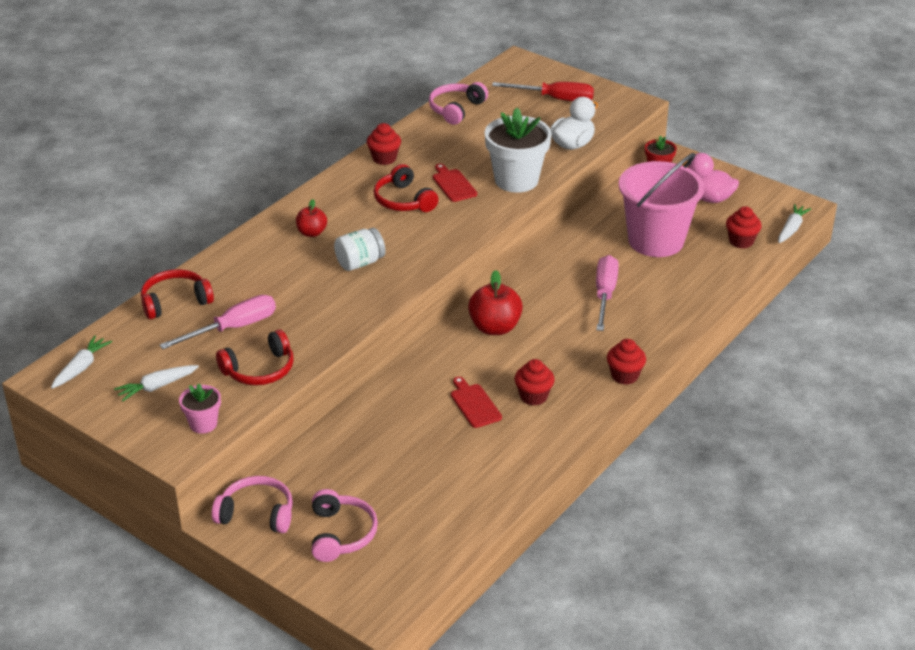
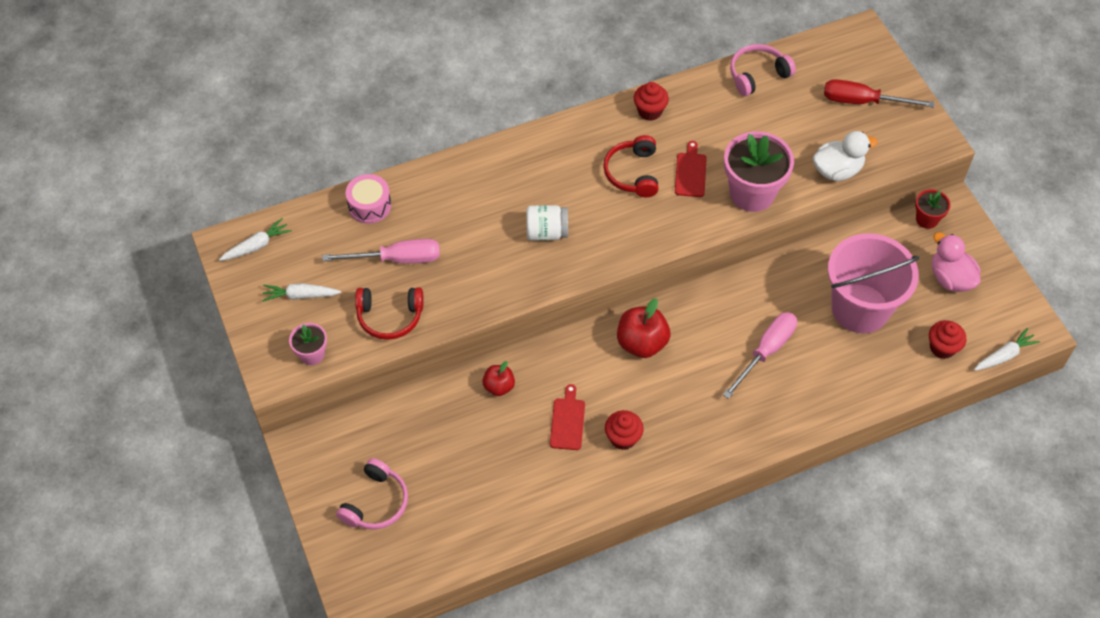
camera: 30 degrees right, 20 degrees up
(175, 301) = (369, 206): red headphones -> pink drum
(257, 513) = (326, 447): pink headphones -> none
(312, 233) = (528, 176): red apple -> red apple (499, 386)
(516, 180) = (752, 193): white flower pot -> pink flower pot
(555, 99) = (862, 101): red screwdriver -> red screwdriver turned 150 degrees clockwise
(624, 376) = (718, 455): red cupcake -> none

